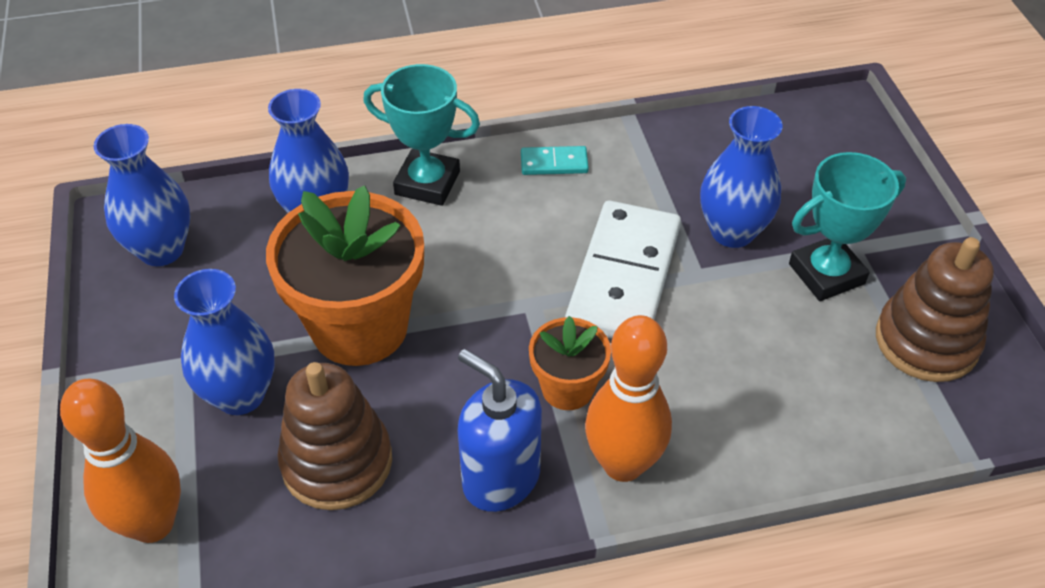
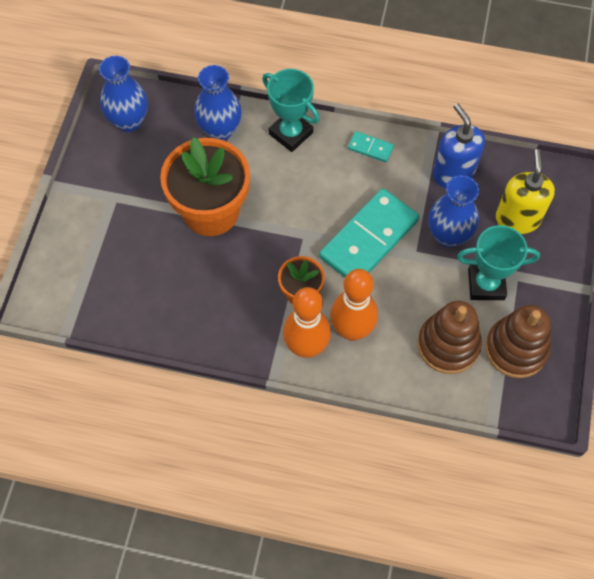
camera: 25 degrees right, 15 degrees up
(152, 524) = (66, 279): orange bowling pin -> orange bowling pin (352, 330)
(240, 395) = (134, 226): blue vase -> none
(337, 462) = (165, 284): brown stacking toy -> brown stacking toy (448, 345)
(500, 478) = (241, 328): blue soap dispenser -> blue soap dispenser (453, 173)
(623, 276) = (368, 239): white domino -> turquoise domino
(809, 179) = (517, 219): none -> yellow soap dispenser

